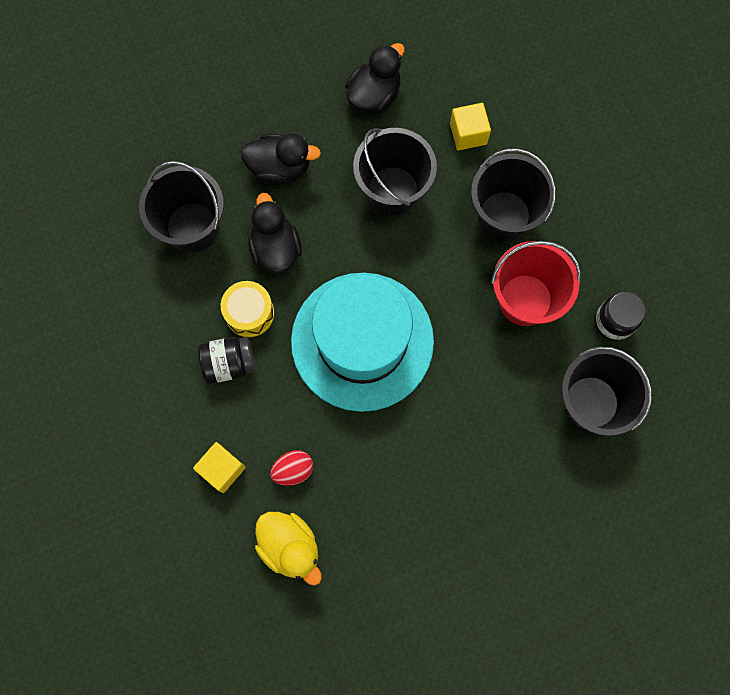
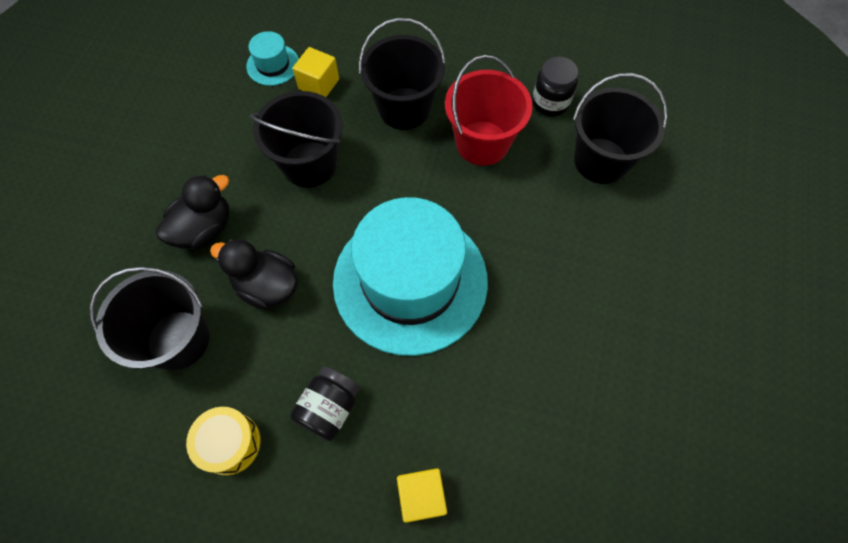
camera: 50 degrees left, 10 degrees down
(249, 313) = (301, 353): yellow drum -> yellow drum (230, 443)
(290, 546) = (545, 490): yellow duck -> none
(293, 470) = (475, 429): red egg -> none
(374, 95) = (222, 119): black duck -> none
(454, 84) = (273, 65): none -> turquoise hat

